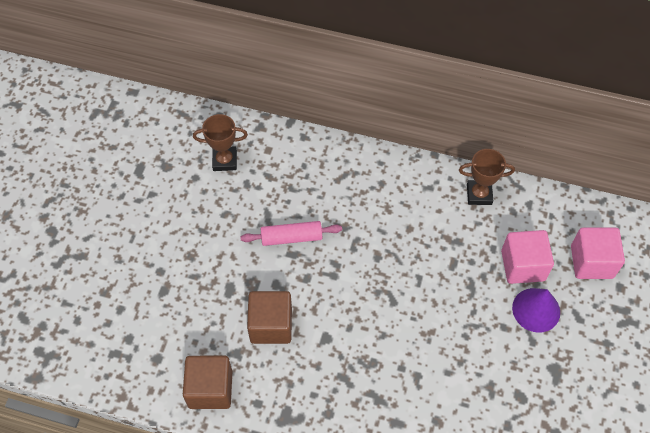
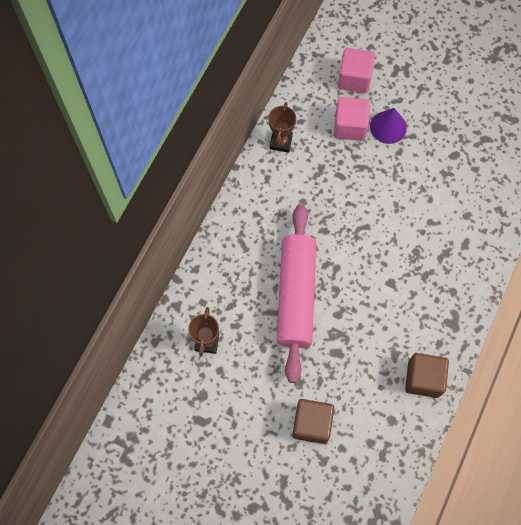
camera: 80 degrees left, 10 degrees up
(271, 325) = (374, 324): brown cube -> brown cube (312, 424)
(291, 237) = (296, 295): pink rolling pin -> pink rolling pin, size x2.08

